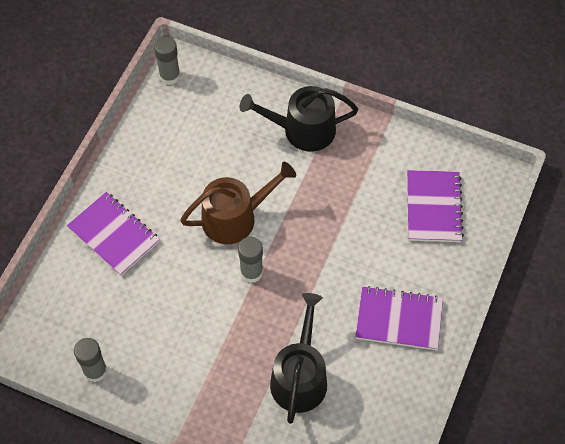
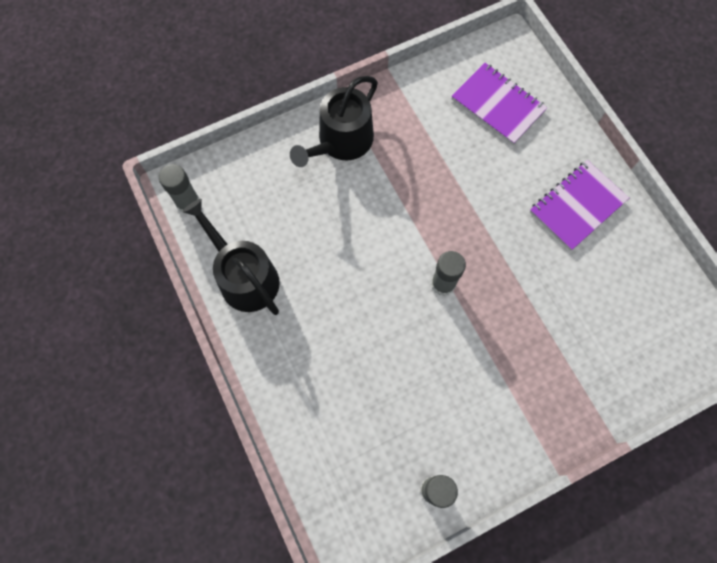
camera: 50 degrees left, 10 degrees up
(114, 235) = (308, 371): purple notebook -> none
(235, 217) = (379, 257): brown watering can -> none
(300, 377) = (571, 320): black watering can -> black watering can (244, 277)

